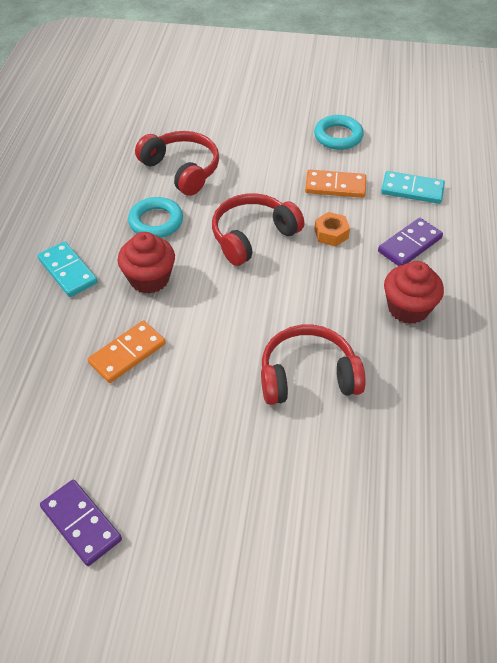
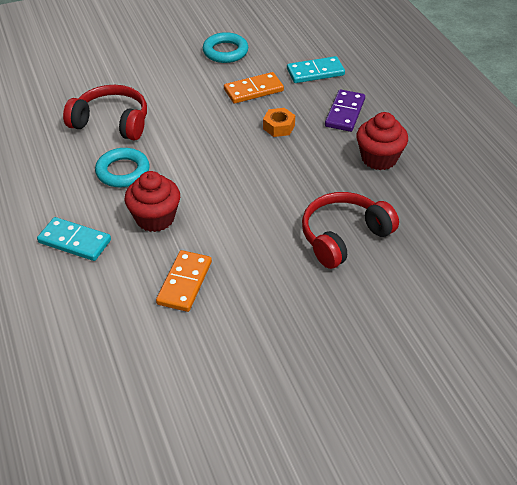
camera: 30 degrees left, 5 degrees down
(81, 523) = (253, 425): purple domino -> none
(252, 236) = (216, 152): red headphones -> none

